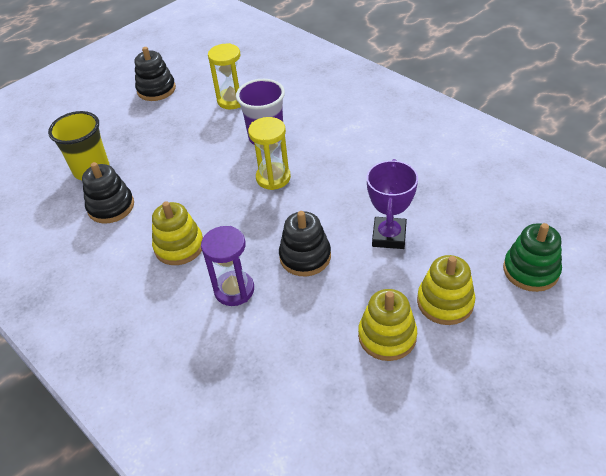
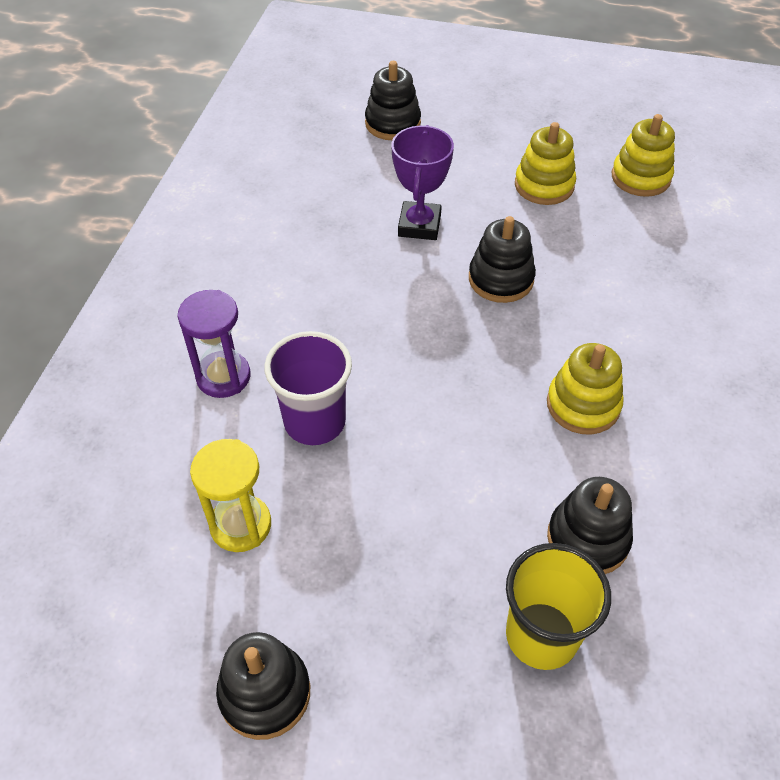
camera: 125 degrees left, 5 degrees up
(234, 290) = (594, 316): purple hourglass -> purple hourglass (223, 377)
(273, 178) = (396, 370): yellow hourglass -> none
(389, 236) = (419, 225): purple trophy -> purple trophy turned 60 degrees counterclockwise
(445, 302) = (474, 163): yellow stacking toy -> yellow stacking toy (640, 177)
(530, 270) = (392, 123): green stacking toy -> black stacking toy

